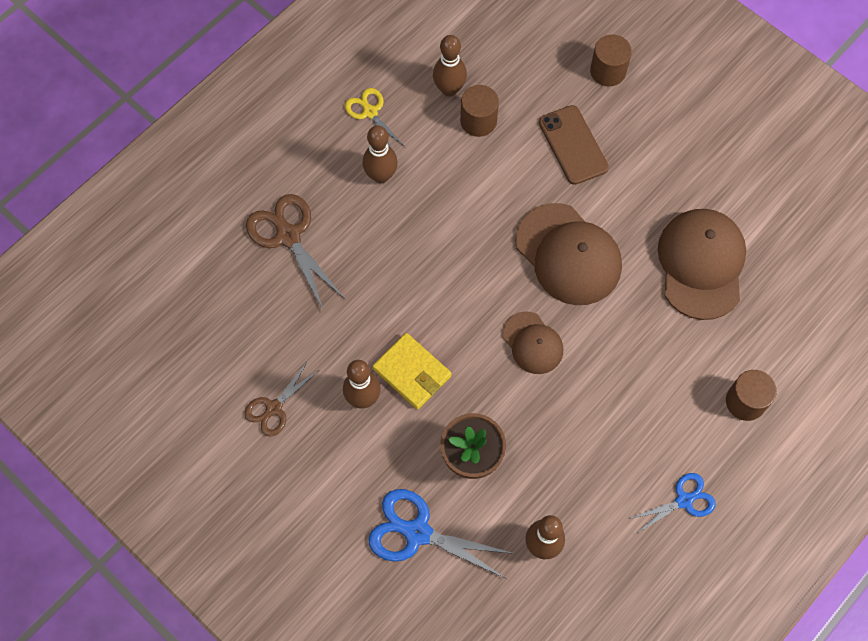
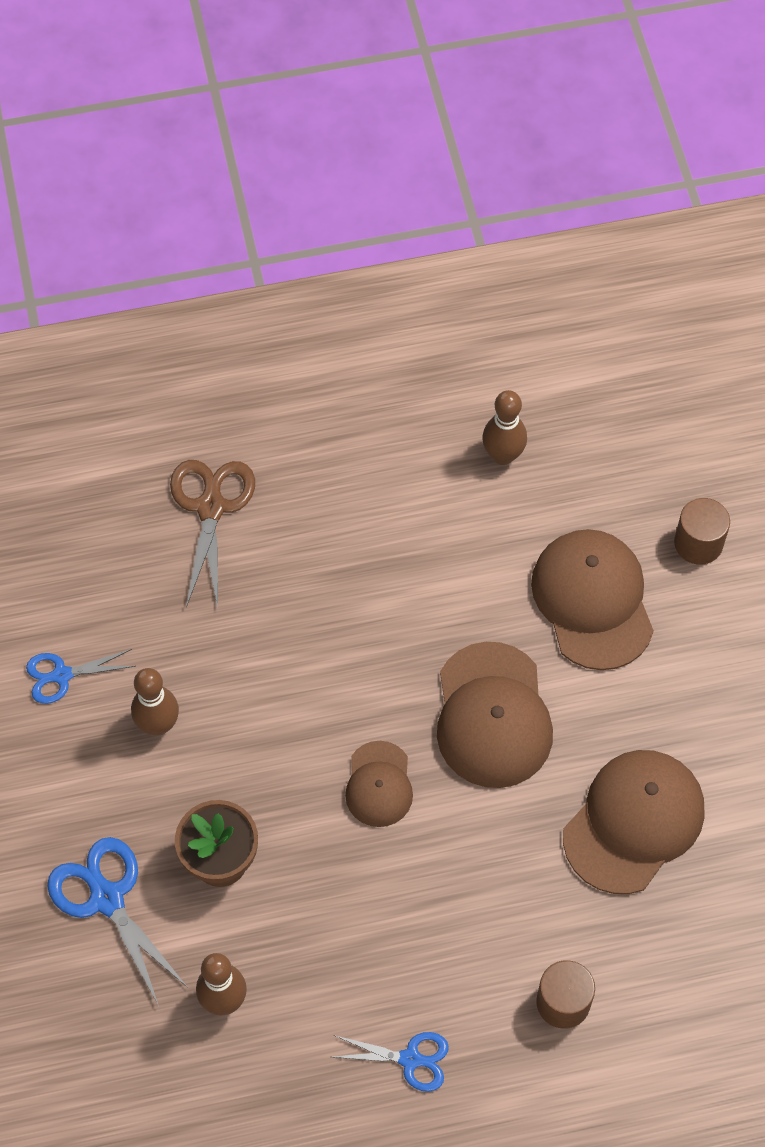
camera: 35 degrees right, 5 degrees down
(274, 408) = (62, 675): brown scissors -> blue scissors
(370, 112) = (397, 428): yellow scissors -> none
(381, 176) = (356, 504): brown bowling pin -> none
(412, 372) = (228, 731): yellow wallet -> none
(478, 121) = (508, 509): brown cylinder -> none
(573, 145) = (593, 600): brown phone -> brown cap

